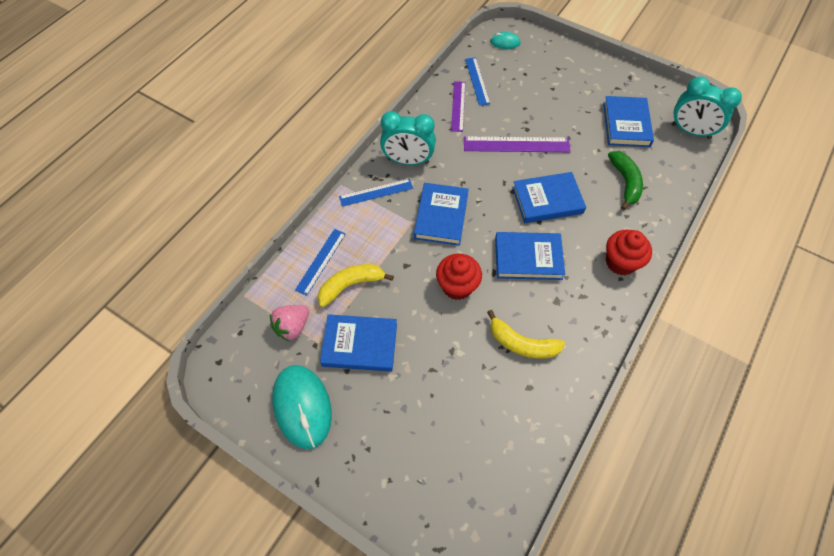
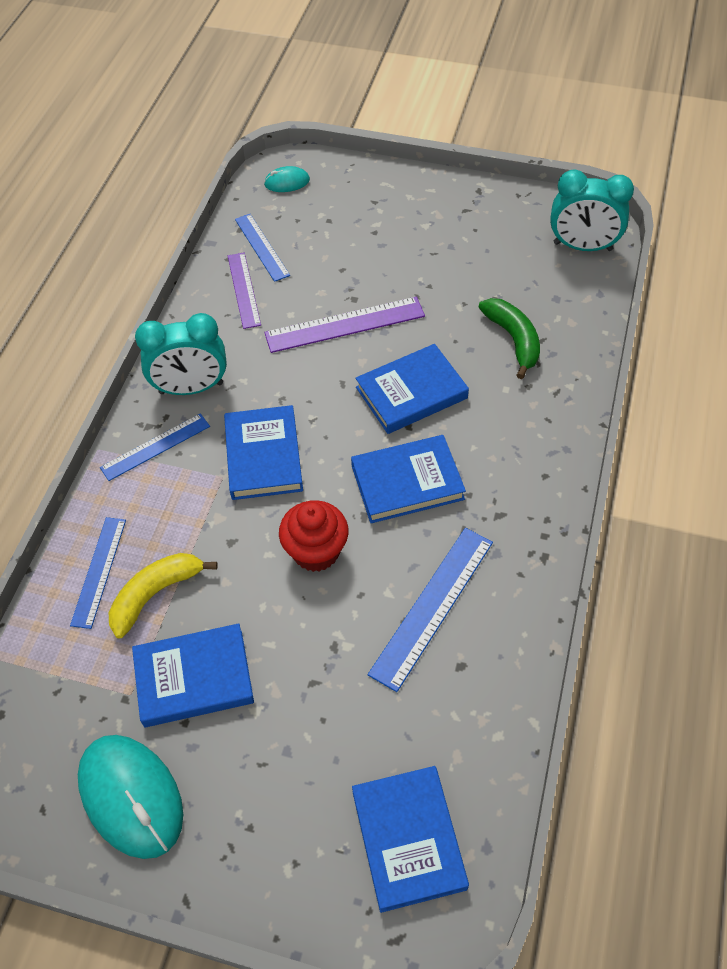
camera: 15 degrees left, 5 degrees down
(292, 327) = (82, 682): pink strawberry -> none
(522, 343) = (433, 606): yellow banana -> blue ruler
(620, 262) = (538, 453): red cupcake -> none
(626, 124) = (492, 258): blue book -> blue book (408, 839)

